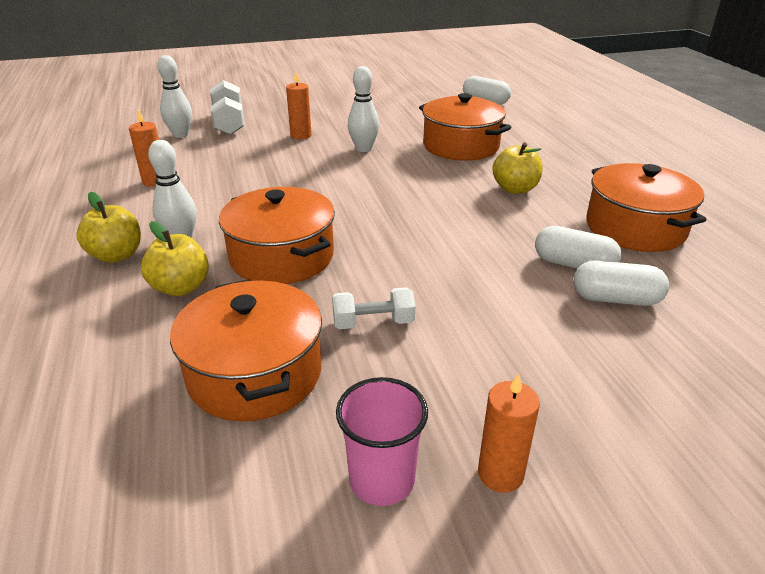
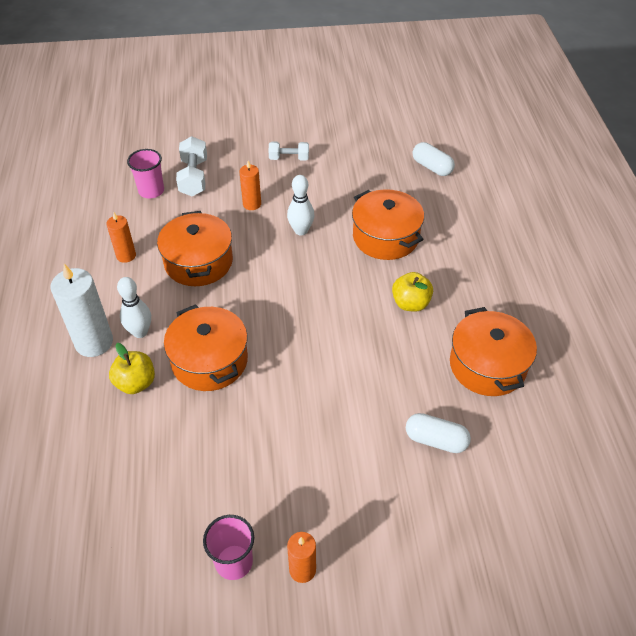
camera: 10 degrees right, 15 degrees up
(116, 255) = (94, 342): yellow apple -> white candle
(180, 135) = (151, 191): white bowling pin -> pink cup
(255, 373) = (174, 470): orange pot -> orange pot (198, 262)
(373, 323) = (259, 437): white dumbbell -> white dumbbell (289, 158)
(573, 265) = (421, 400): white capsule -> none

